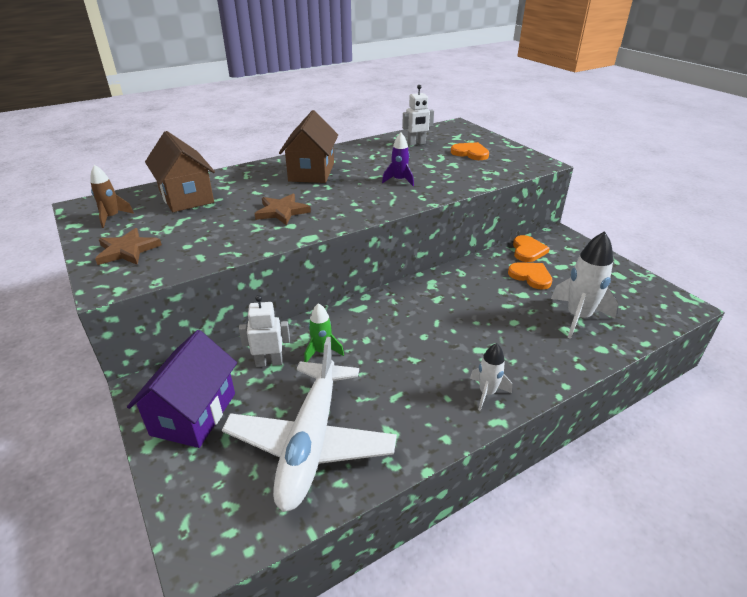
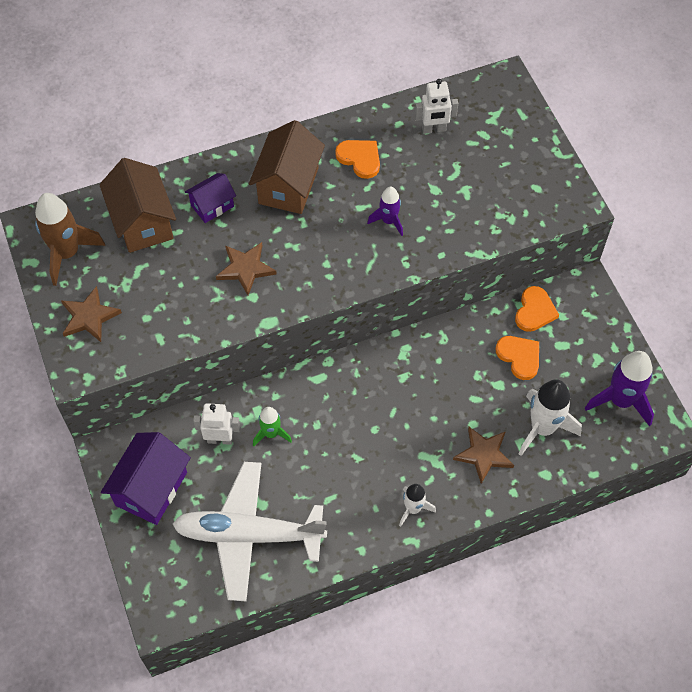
camera: 10 degrees right, 25 degrees up
(112, 217) = (67, 253): brown rocket -> brown rocket, size x1.74
(248, 185) = (212, 206): none -> purple house
(311, 442) = (248, 535): white plane -> white plane turned 75 degrees clockwise
(470, 153) = (496, 165): orange heart -> orange heart (360, 158)
(535, 342) = (484, 454): none -> brown star
(632, 292) = (620, 400): none -> purple rocket

